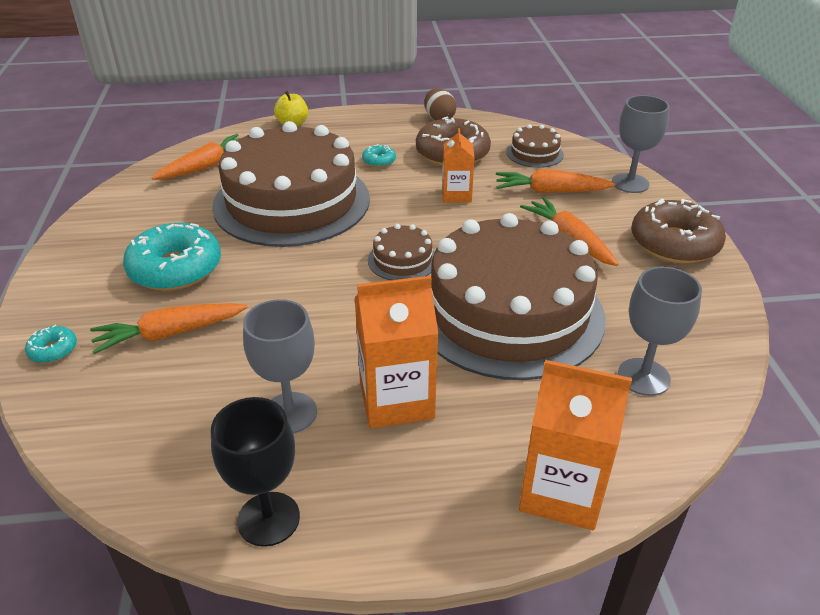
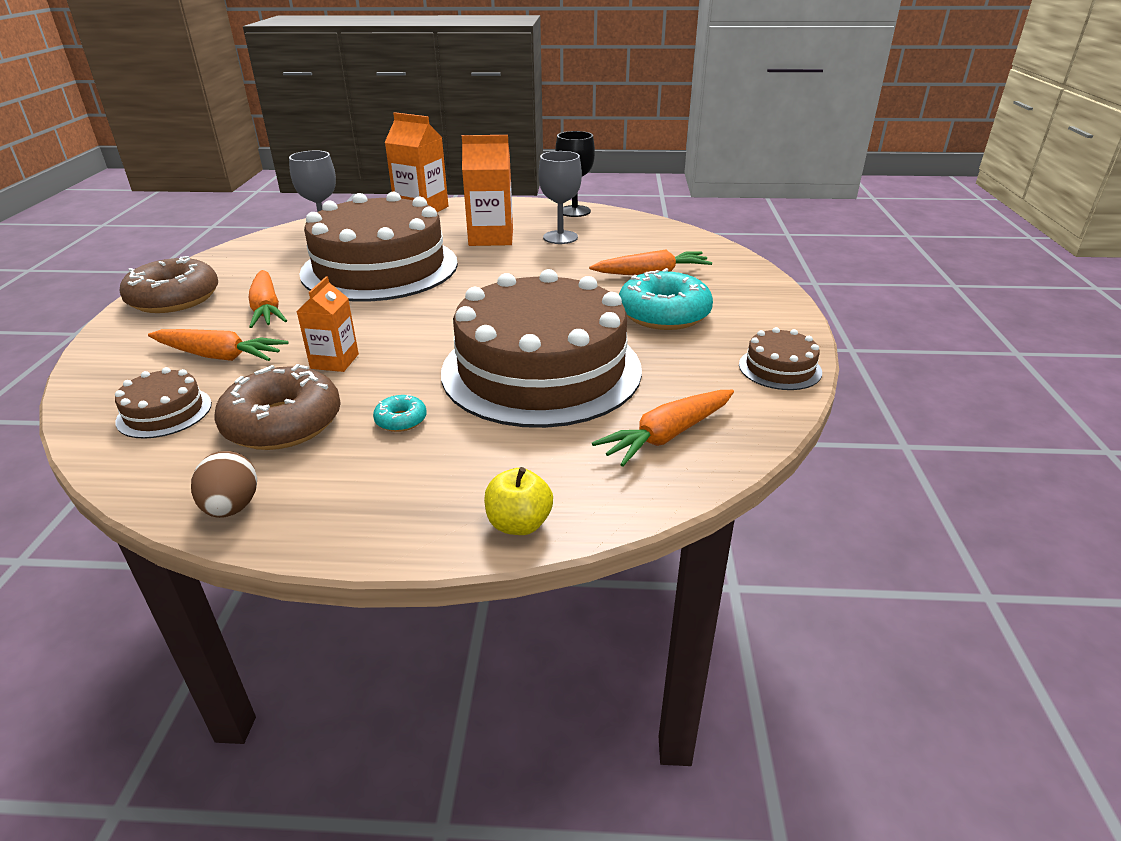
camera: 170 degrees left, 5 degrees down
(53, 350) = (740, 272): turquoise donut -> none
(402, 260) = (441, 305): brown cake -> brown cake (780, 368)
(630, 183) = (111, 358): grey goblet -> none

